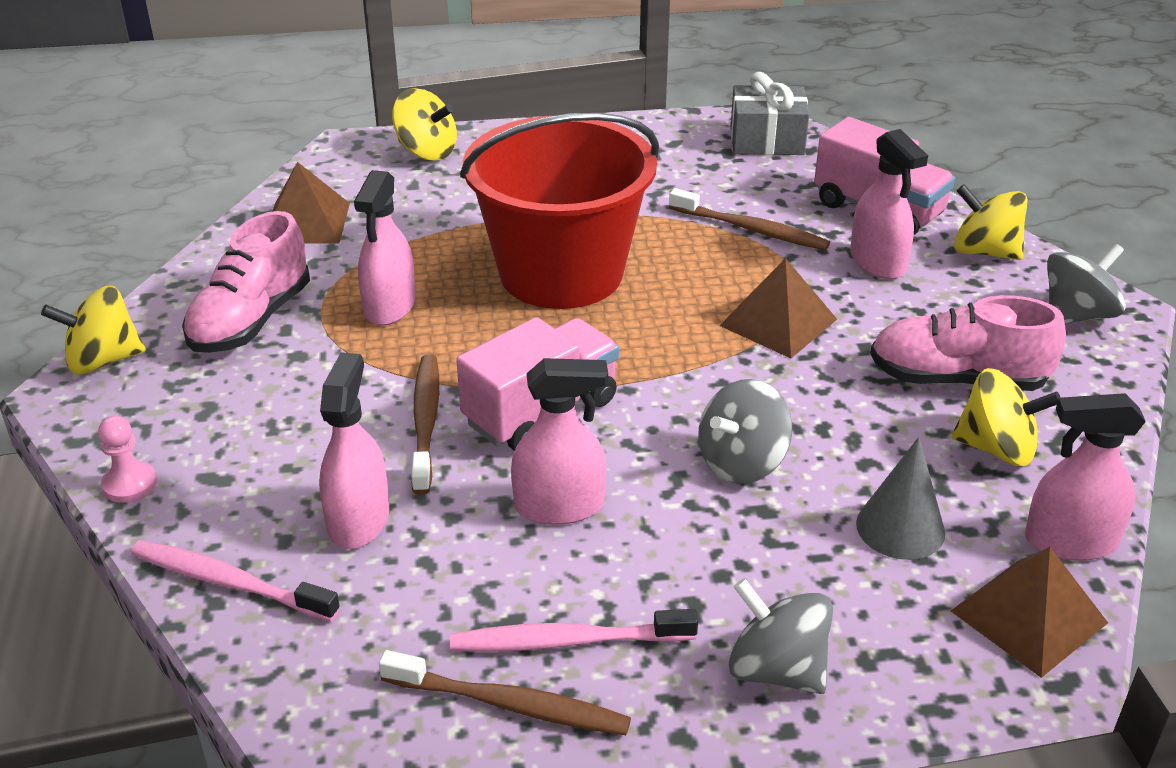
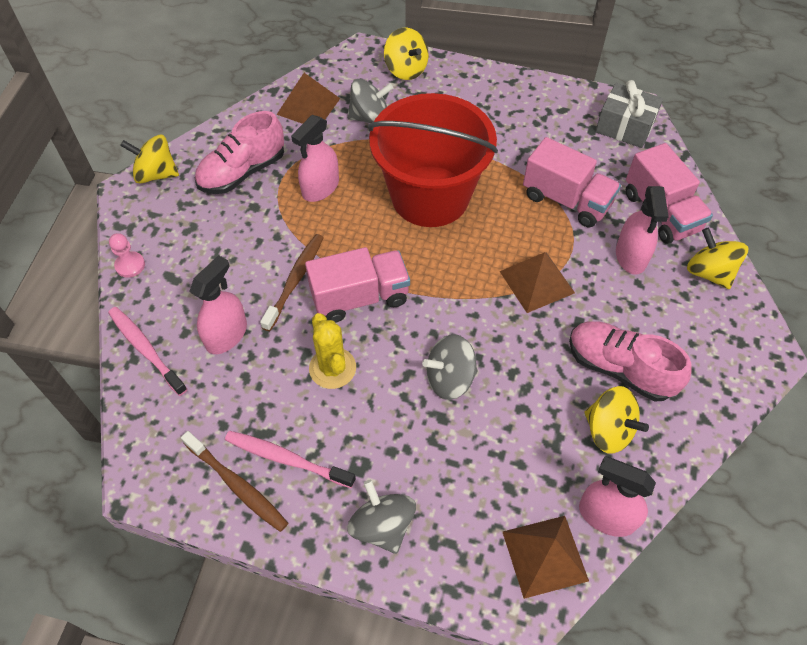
camera: 25 degrees right, 20 degrees up
(559, 506) = (332, 368): pink spray bottle -> yellow cactus
(750, 229) = (566, 200): brown toothbrush -> pink truck
(900, 528) = (511, 463): grey cone -> none
(1077, 315) = (735, 348): grey spinning top -> grey spinning top (370, 118)

